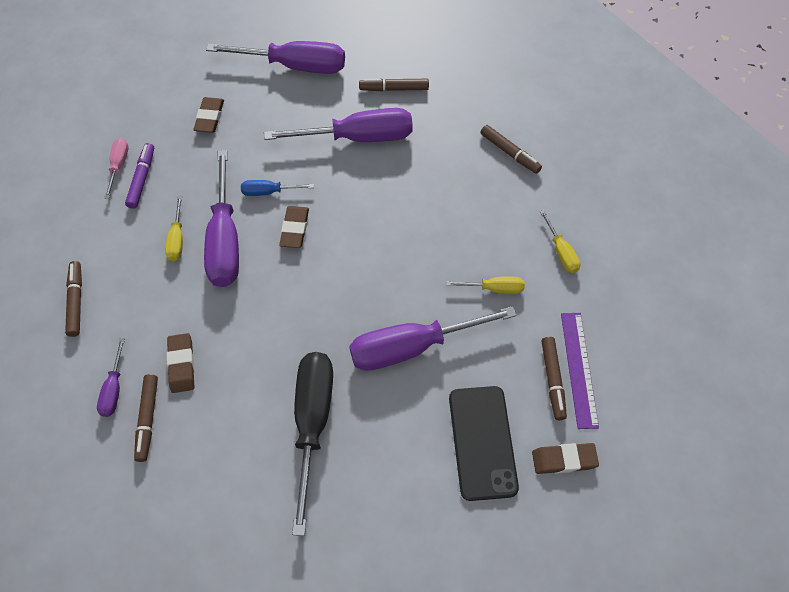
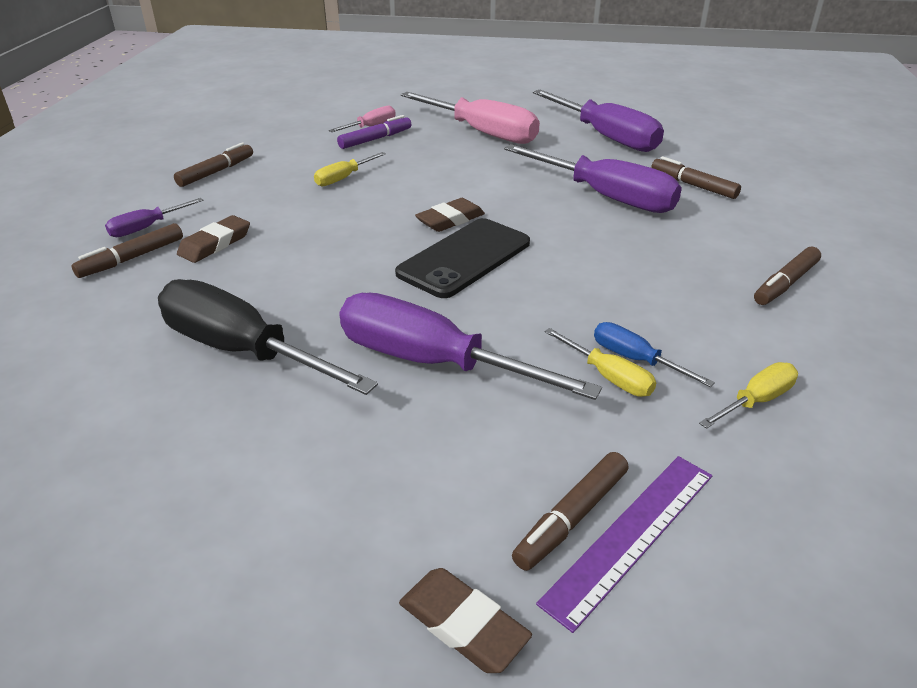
camera: 45 degrees right, 25 degrees down
(210, 117) = (483, 133): brown eraser -> pink screwdriver
(225, 241) = (378, 197): purple screwdriver -> none
(268, 192) = (464, 189): blue screwdriver -> blue screwdriver (634, 359)
(313, 422) = (241, 350): black screwdriver -> black screwdriver turned 105 degrees counterclockwise
(482, 442) = (380, 507): black phone -> black phone (465, 258)
(509, 153) = (785, 283): brown marker -> brown marker turned 45 degrees clockwise
(561, 252) = (756, 400): yellow screwdriver -> yellow screwdriver turned 150 degrees counterclockwise

